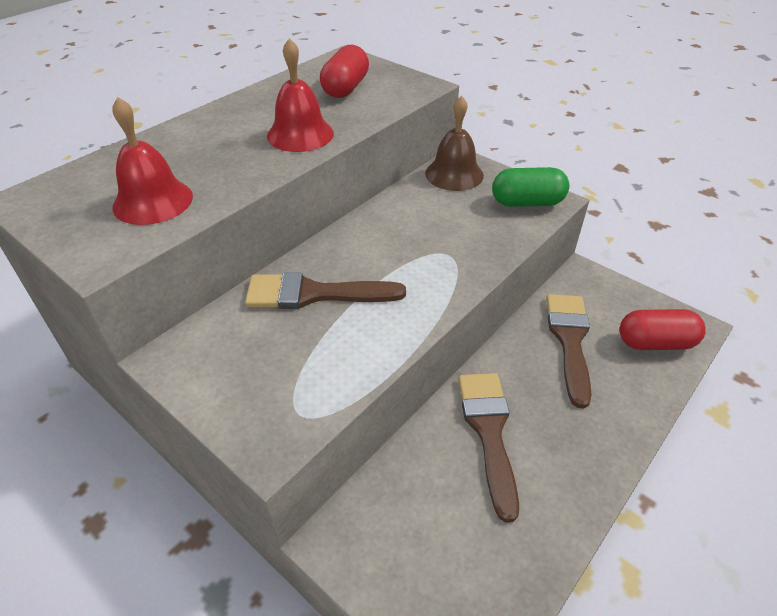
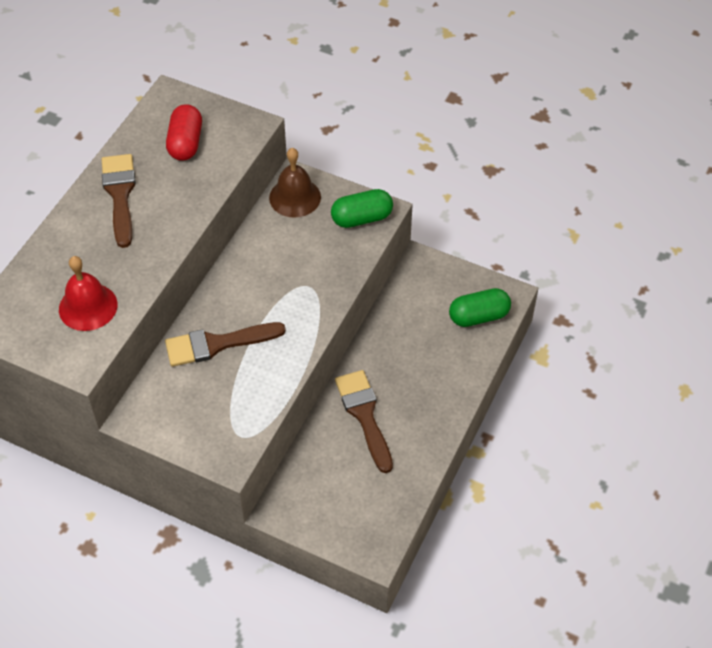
camera: 15 degrees left, 10 degrees up
(300, 134) = (169, 211): red bell -> none
(569, 340) = (414, 328): brown brush -> brown brush (120, 194)
(655, 343) = (478, 316): red capsule -> green capsule

